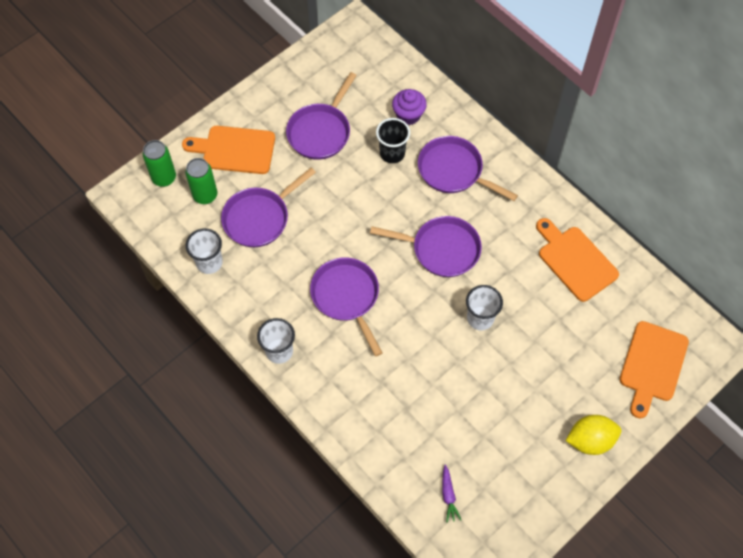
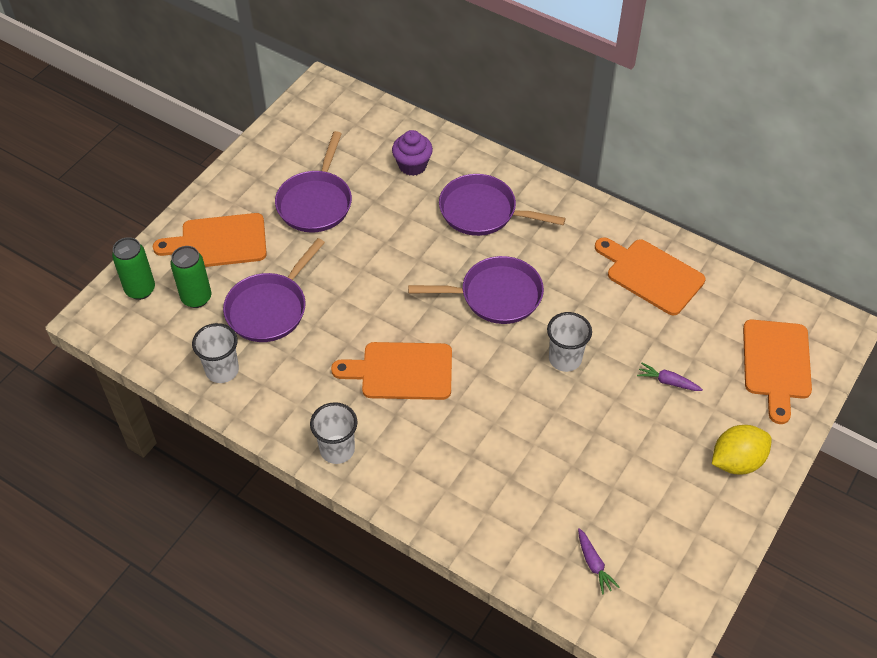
camera: 15 degrees left, 10 degrees down
(347, 297) = (401, 371): purple pan -> orange cutting board
(392, 153) = (406, 208): black cup -> none
(557, 358) = (667, 381): none -> purple carrot

